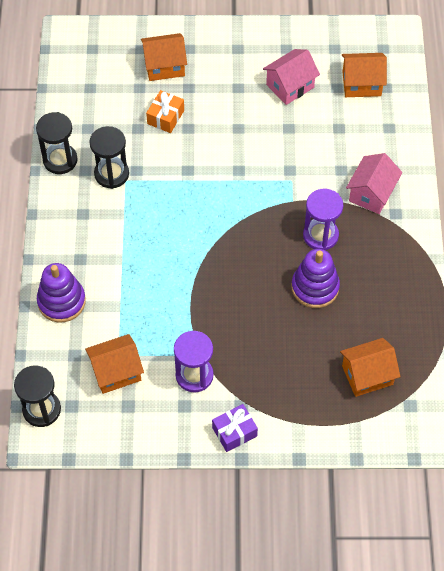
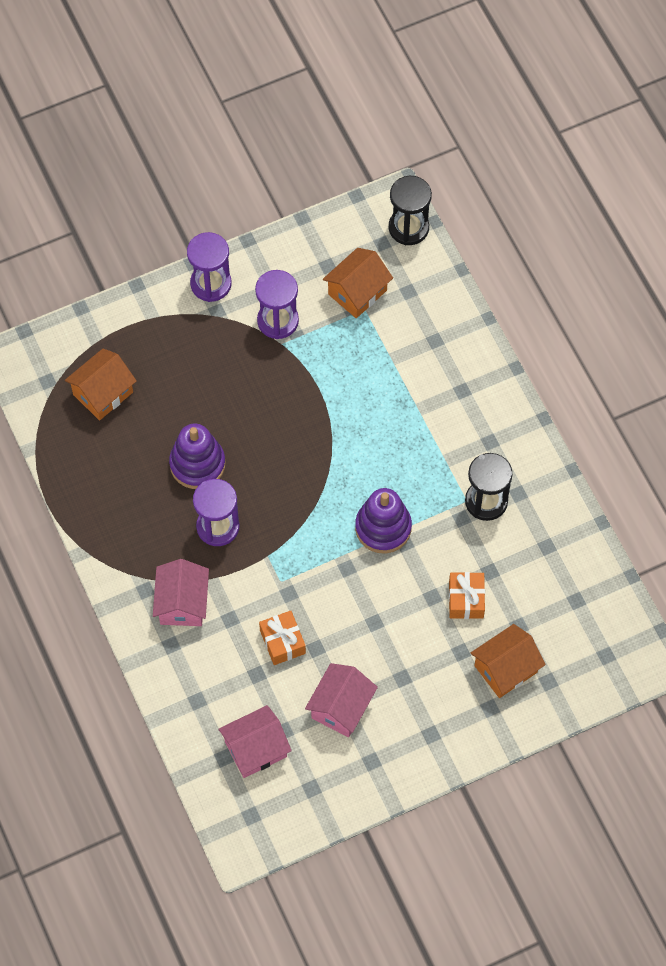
camera: 155 degrees right, 5 degrees up
(60, 160) = (553, 493): black hourglass -> none
(61, 301) = (454, 338): purple stacking toy -> purple stacking toy (383, 528)
(234, 432) = (211, 284): purple gift -> purple hourglass
(310, 141) = (282, 642): none -> orange gift
(361, 84) = (255, 749): orange house -> pink house

